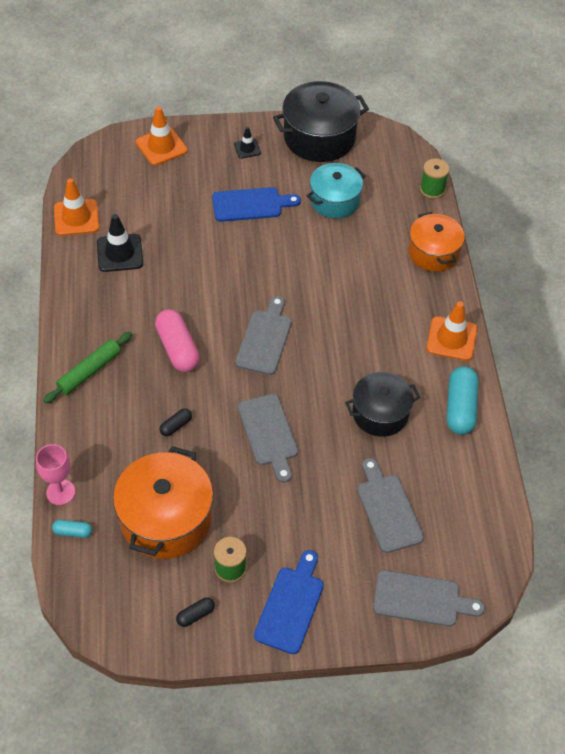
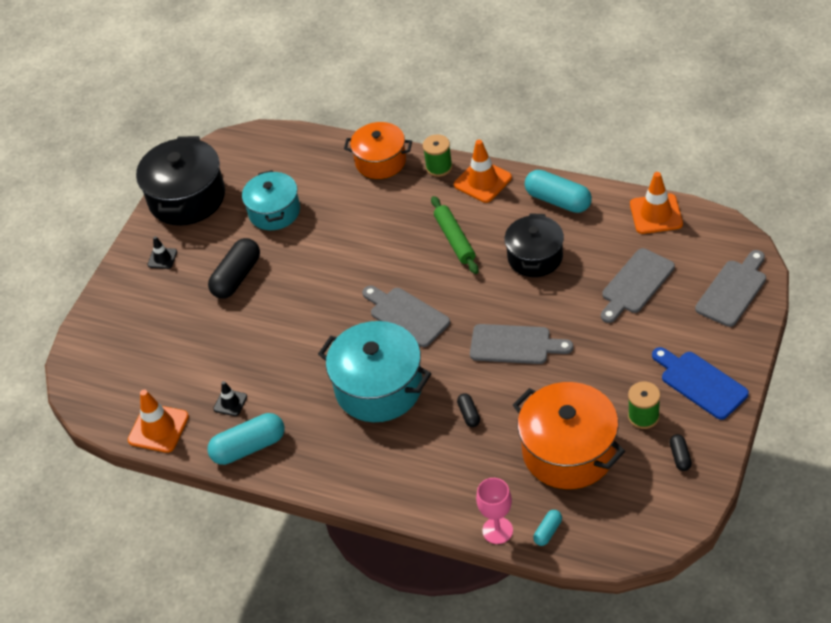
camera: 55 degrees left, 5 degrees down
(80, 283) = (249, 447): none -> turquoise capsule
(89, 371) = (366, 469): green rolling pin -> green rolling pin (455, 239)
(120, 253) = (230, 403): black traffic cone -> black traffic cone, size x0.56
(161, 146) = (110, 328): orange traffic cone -> orange traffic cone (656, 214)
(177, 348) = (379, 387): pink capsule -> turquoise pot
(251, 204) = (237, 277): blue cutting board -> black capsule
(387, 509) = (635, 284): grey cutting board -> grey cutting board turned 60 degrees counterclockwise
(432, 189) = (307, 137): green spool -> green spool (439, 167)

